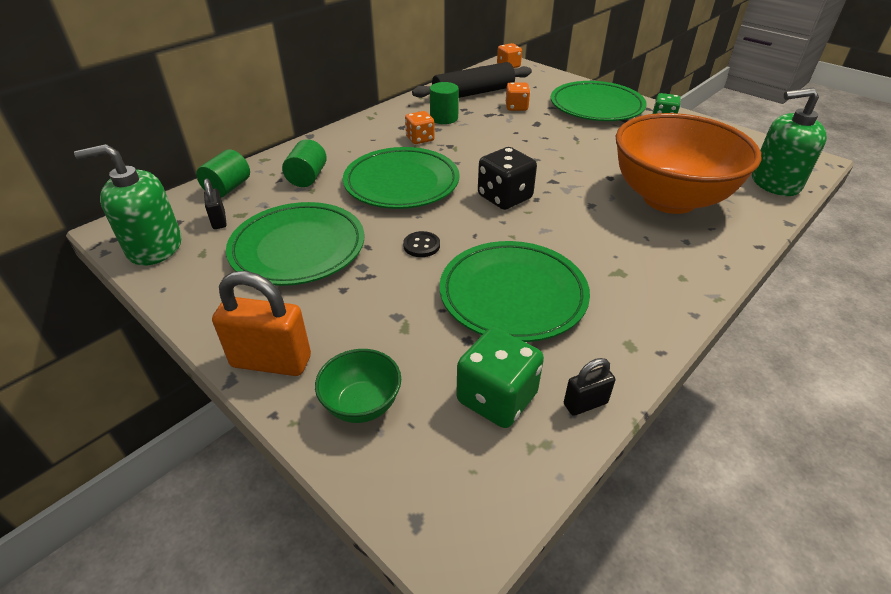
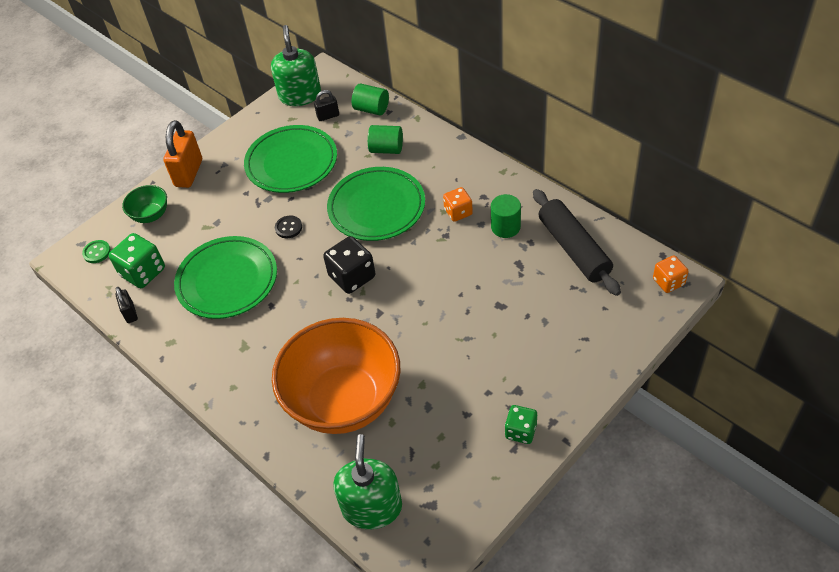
camera: 95 degrees right, 10 degrees up
(444, 483) = (97, 252): none -> green button
(516, 107) = (540, 288): orange dice -> none
(596, 106) = (551, 366): green plate -> none

